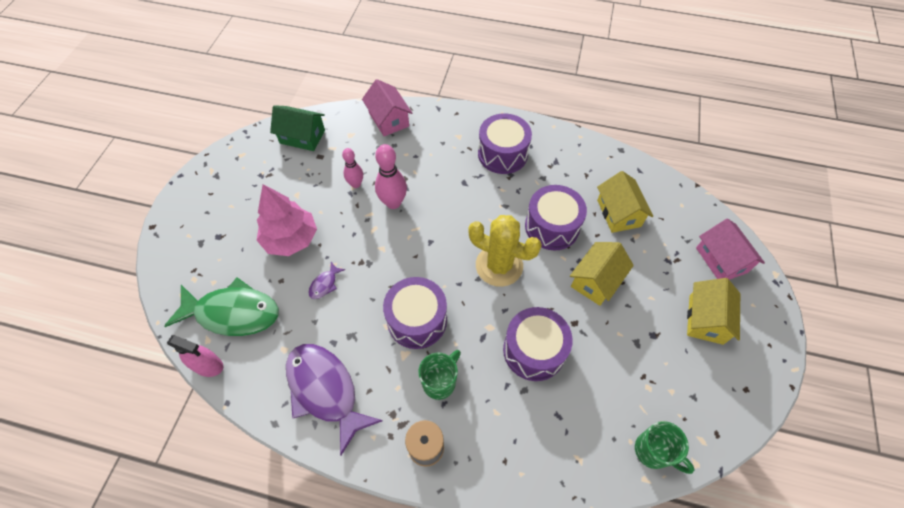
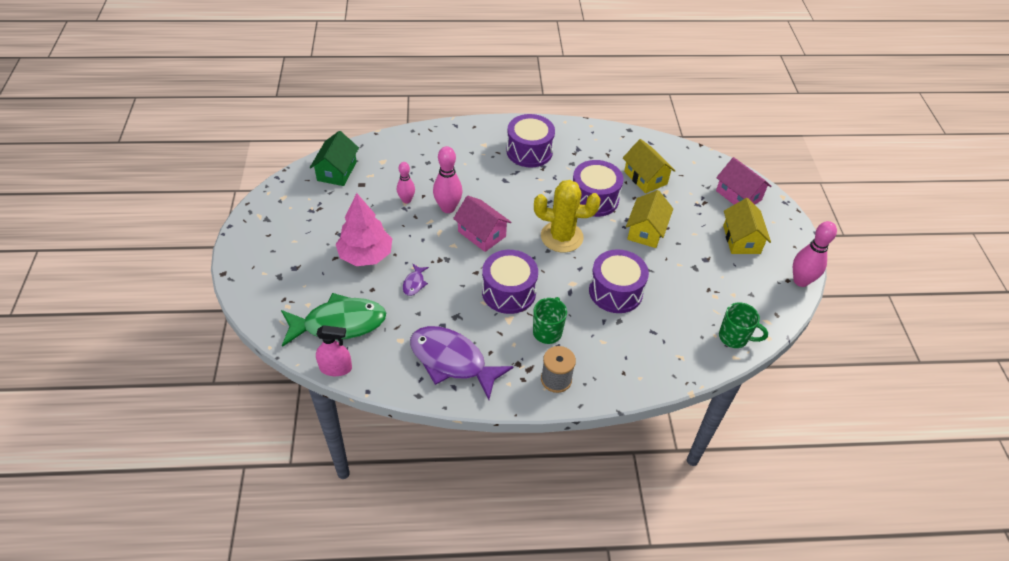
camera: 20 degrees left, 10 degrees down
(302, 136) = (337, 171): green house -> green house turned 75 degrees counterclockwise
(389, 119) = (413, 142): pink house -> pink house (482, 234)
(762, 395) = (800, 281): none -> pink bowling pin

